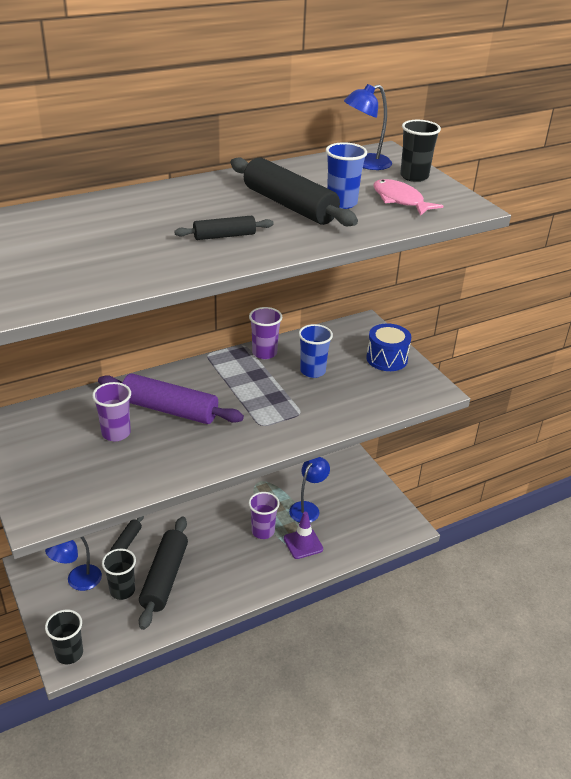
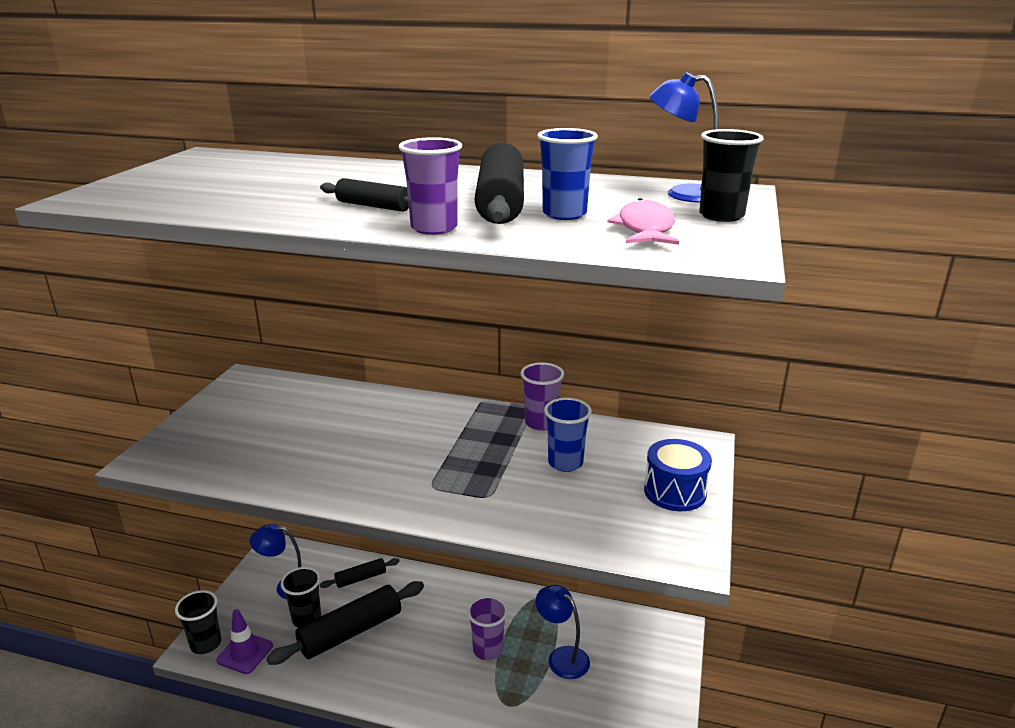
camera: 45 degrees right, 10 degrees down
(116, 433) = (304, 427): purple cup -> purple cup (434, 228)
(170, 410) = (376, 430): purple rolling pin -> none
(303, 544) = (512, 691): purple traffic cone -> purple traffic cone (245, 653)
(308, 508) = (562, 657): blue lamp -> blue lamp turned 120 degrees counterclockwise

